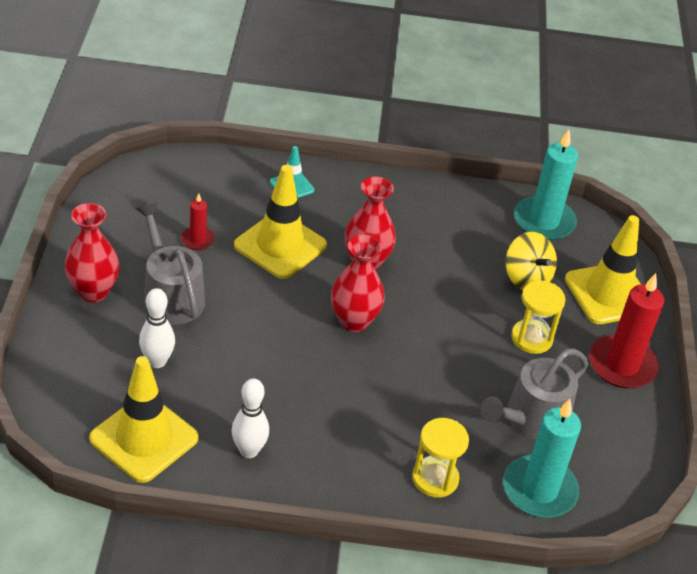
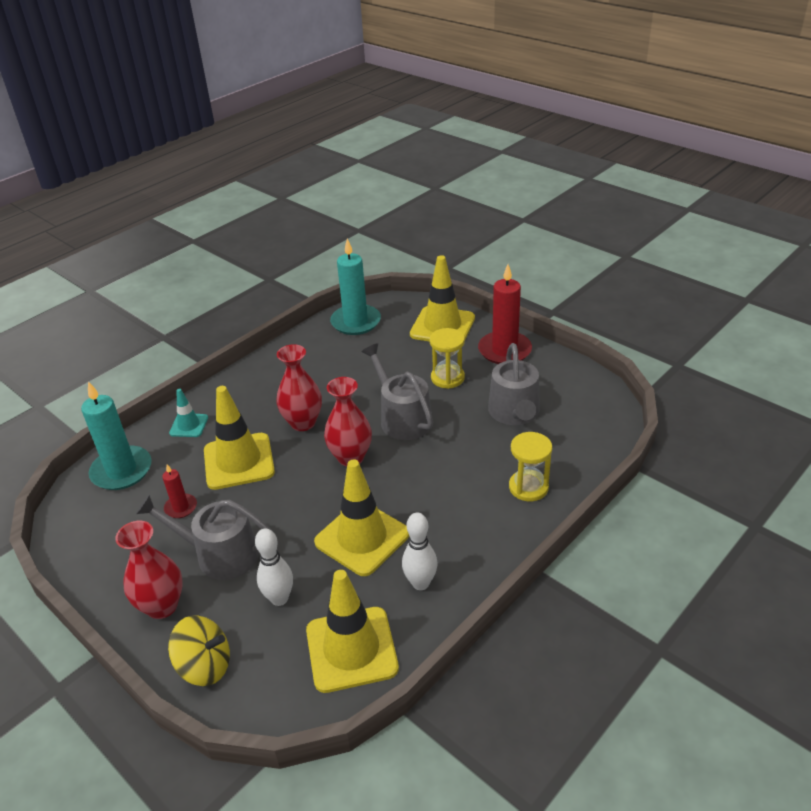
camera: 45 degrees left, 5 degrees down
(265, 382) = (362, 538): none -> yellow traffic cone
(440, 332) = (402, 418): none -> grey watering can
(526, 278) = (395, 354): yellow spinning top -> yellow spinning top (205, 666)
(539, 490) = (576, 440): turquoise candle -> turquoise candle (121, 471)

